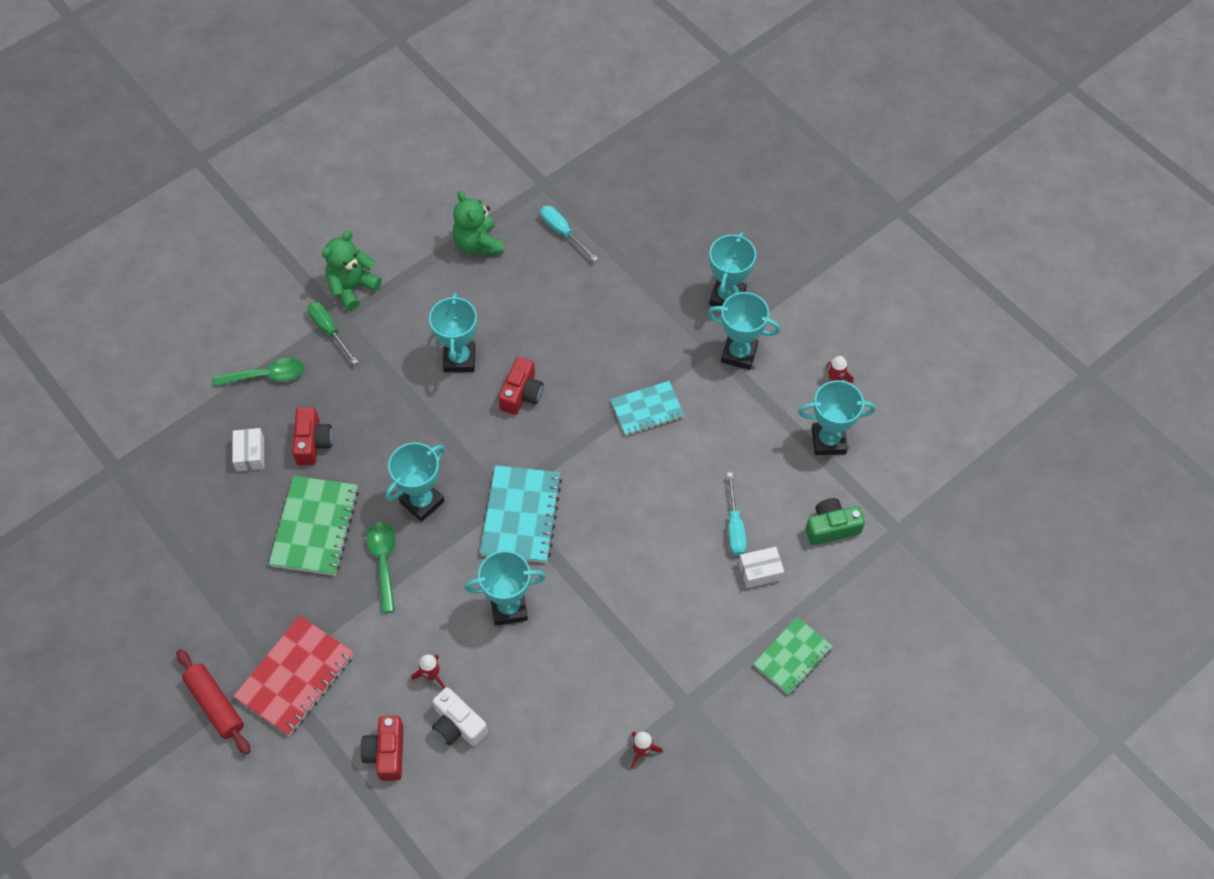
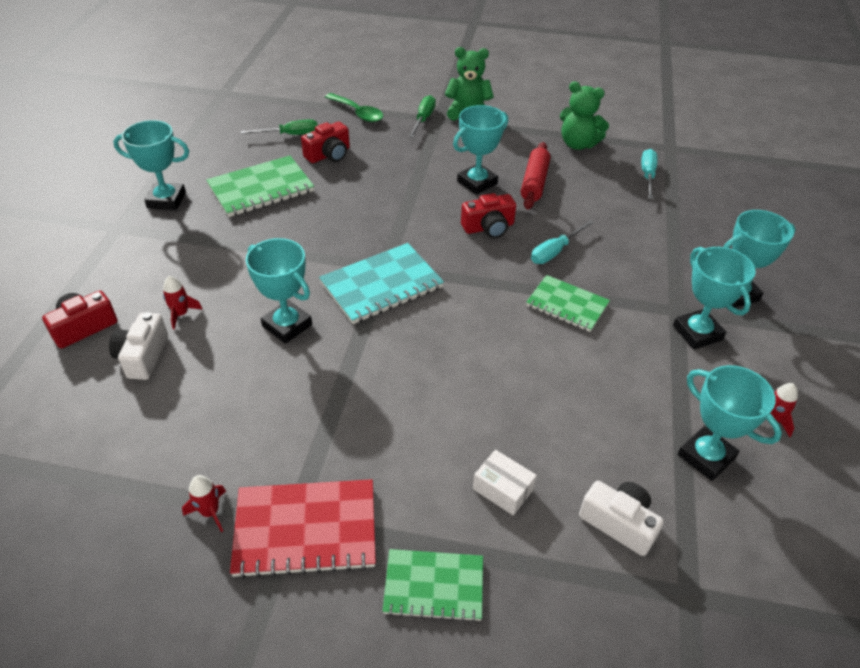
camera: 50 degrees right, 15 degrees down
(215, 704) = (67, 217): red rolling pin -> red rolling pin (534, 182)
(250, 454) = (290, 135): white box -> green screwdriver
(295, 677) = (121, 243): red notebook -> red notebook (305, 530)
(383, 561) = (264, 235): green spoon -> none
(422, 502) = (336, 227): turquoise trophy -> turquoise trophy (166, 200)
(478, 244) = (578, 144): green teddy bear -> green teddy bear turned 90 degrees counterclockwise
(647, 410) = (567, 305): turquoise notebook -> green notebook
(734, 527) = (527, 437): turquoise screwdriver -> turquoise screwdriver (555, 251)
(831, 527) = (619, 523): green camera -> white camera

